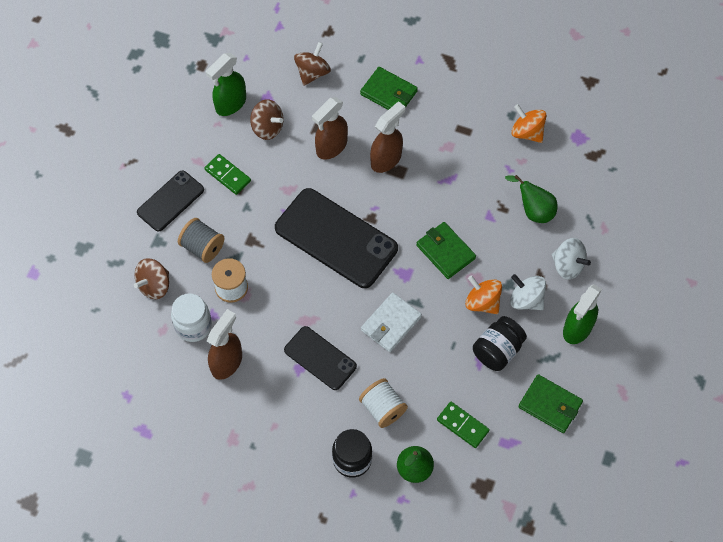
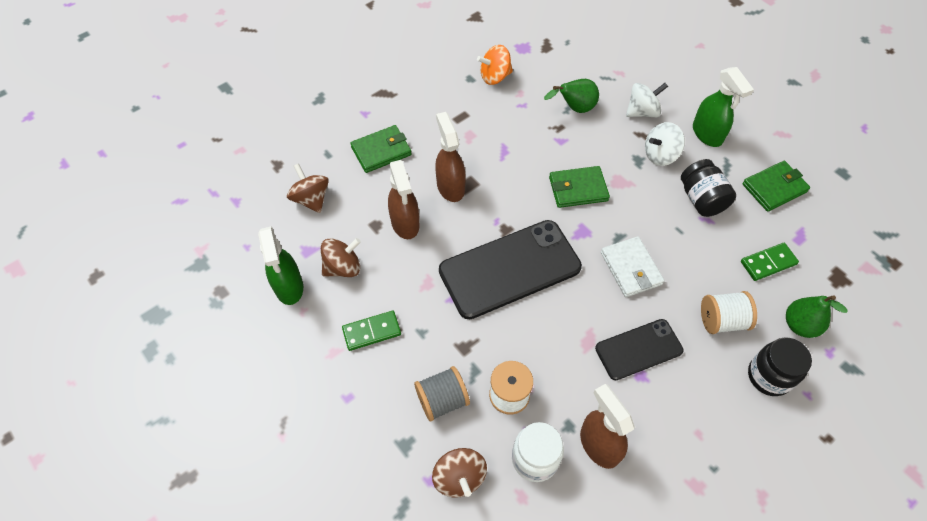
camera: 60 degrees left, 5 degrees down
(170, 201) = (363, 405): black phone -> none
(482, 302) = (646, 187): orange spinning top -> none

